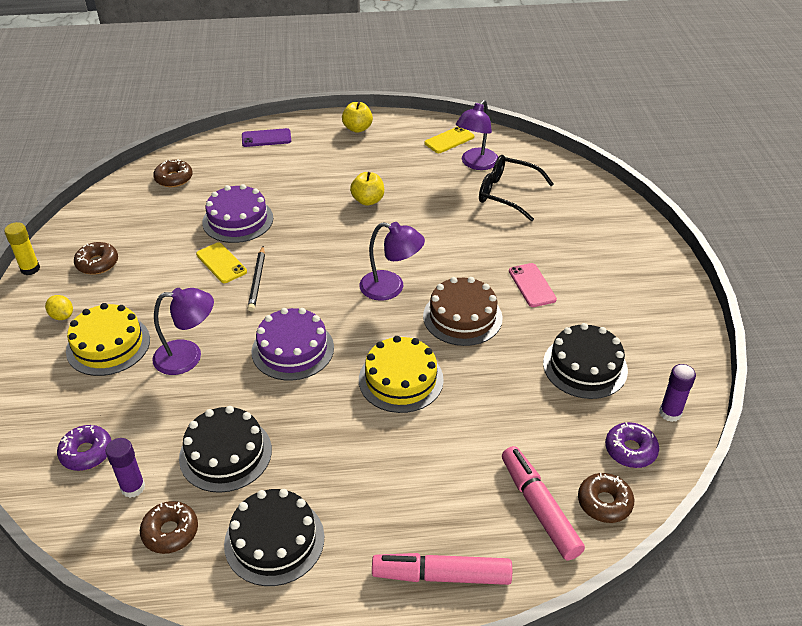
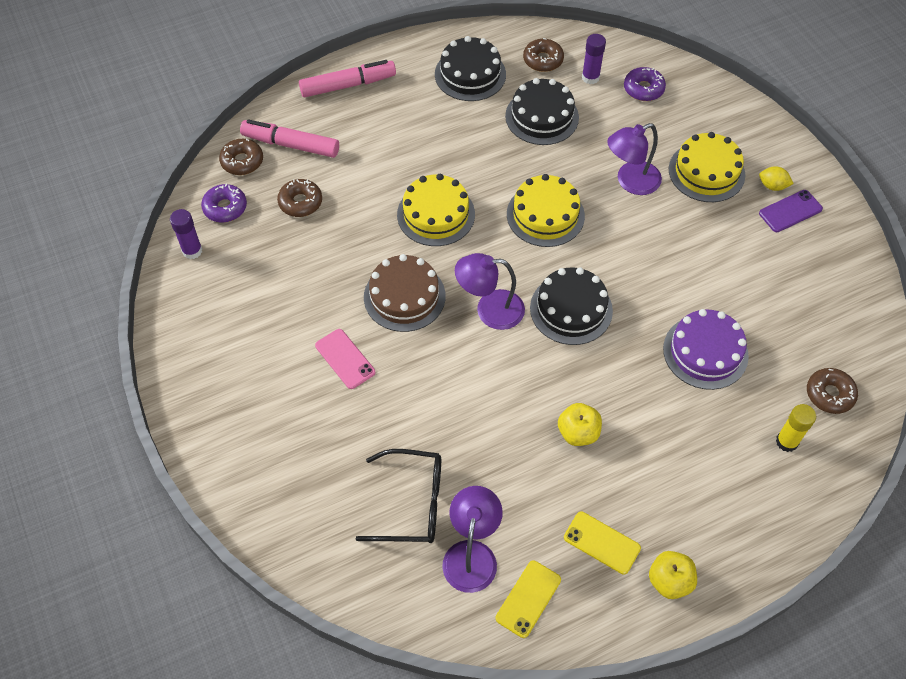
camera: 160 degrees right, 15 degrees up
(30, 269) = (854, 224): yellow glue stick -> yellow glue stick (786, 442)
(97, 263) = (797, 249): brown donut -> brown donut (300, 202)
(221, 263) = (678, 288): yellow phone -> yellow phone (601, 543)
(257, 280) = (627, 278): black pencil -> none
(266, 138) = (778, 513): purple phone -> purple phone (790, 211)
(293, 349) = (545, 215): purple cake -> yellow cake
(539, 508) = (291, 144): pink marker -> pink marker turned 150 degrees clockwise
(585, 366) = (274, 275): black cake -> black cake (571, 309)

